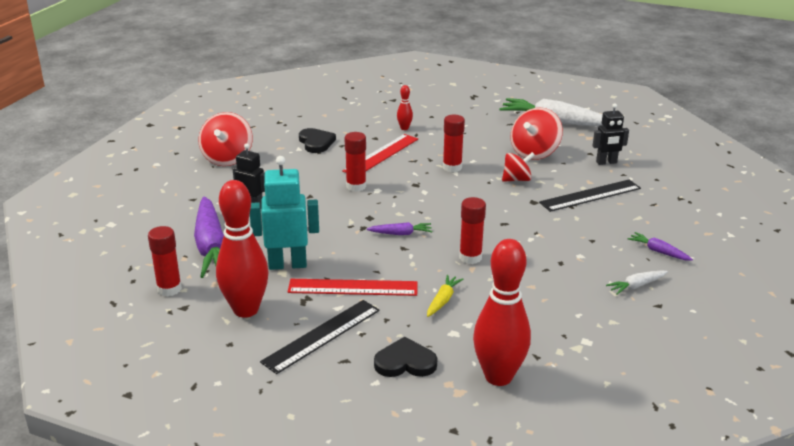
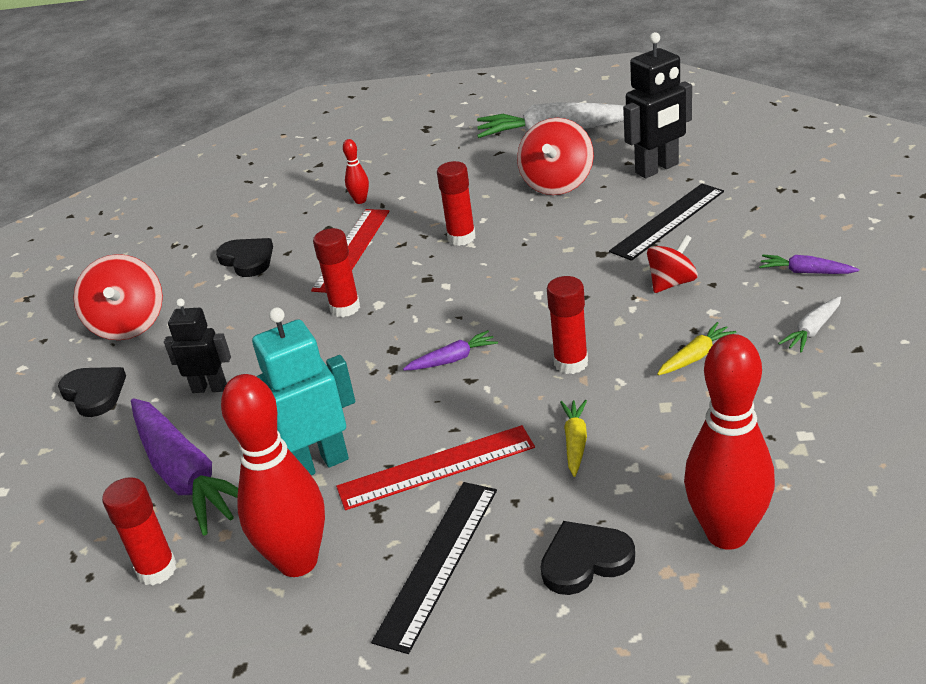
camera: 15 degrees left, 5 degrees up
(187, 189) = (94, 393): none -> black heart
(516, 179) = (558, 228): red spinning top -> red spinning top (671, 283)
(550, 277) = (695, 356): none -> yellow carrot
(606, 162) = (657, 169): black robot -> black robot, size x1.58

